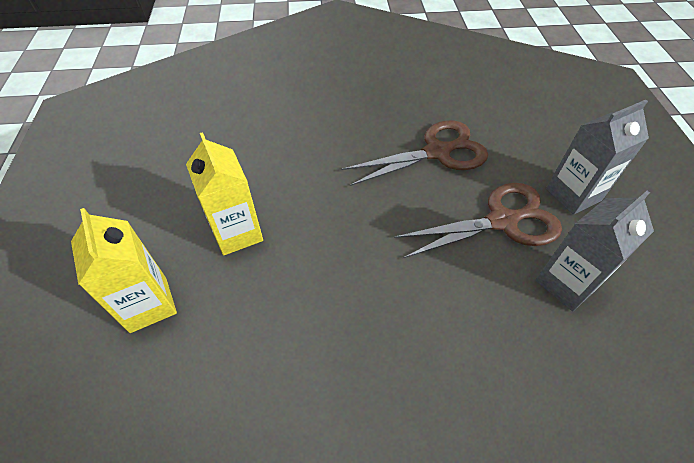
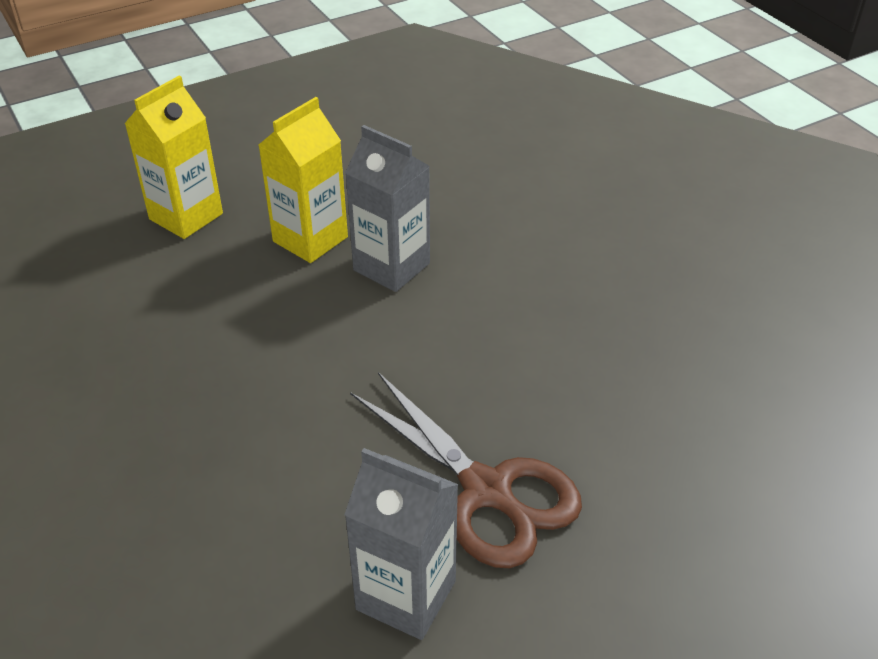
camera: 65 degrees right, 10 degrees down
(437, 152) = (584, 379): brown scissors -> none
(573, 194) = (612, 579): grey carton -> grey carton (391, 267)

